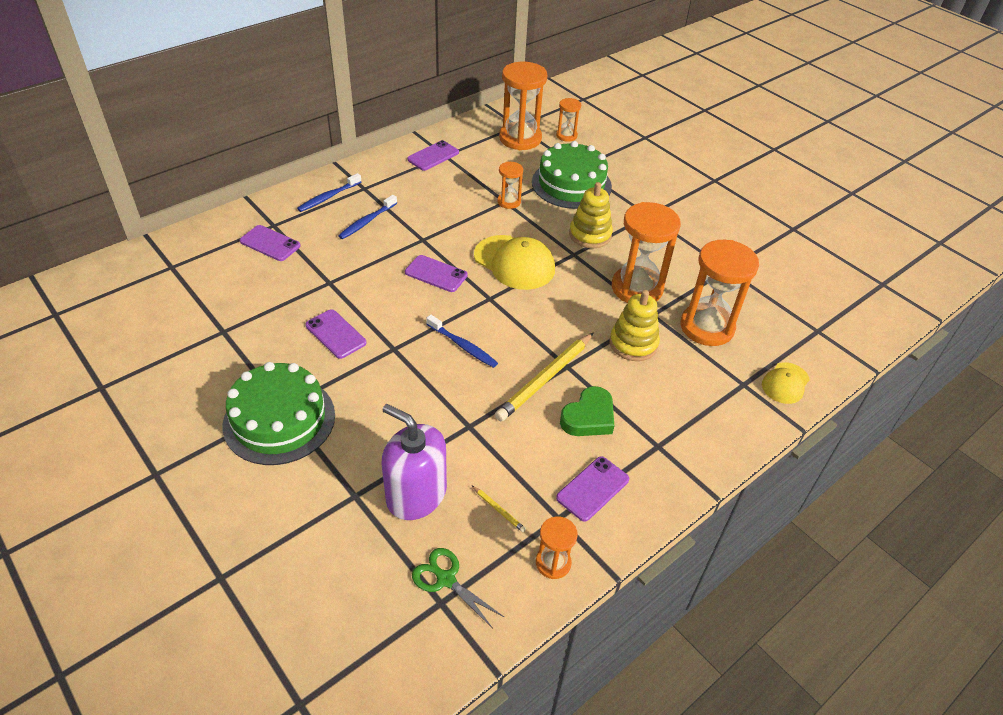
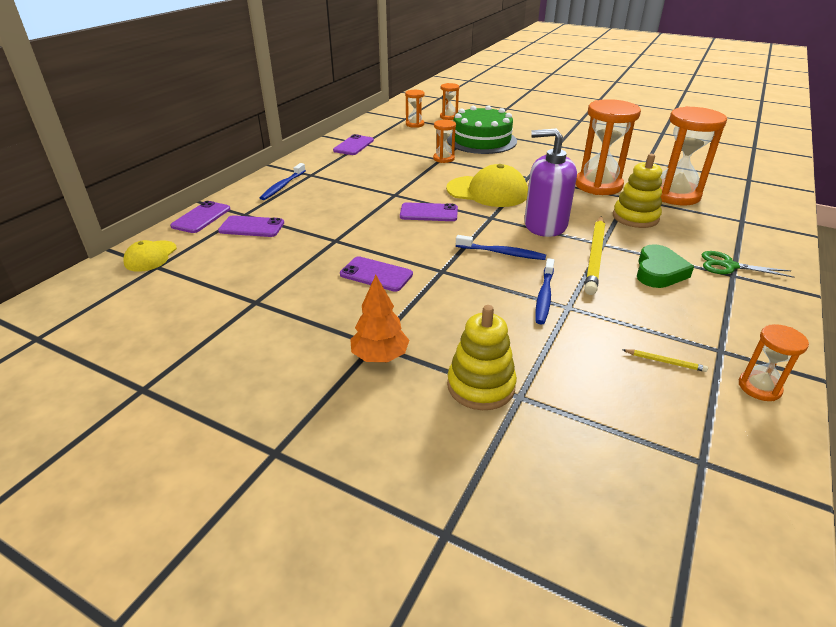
camera: 20 degrees left, 10 degrees down
(279, 420) = (380, 356): green cake -> orange tree
(367, 221) = (333, 194): blue toothbrush -> blue toothbrush (544, 296)
(416, 494) = (578, 375): purple soap dispenser -> purple soap dispenser (545, 225)
(445, 579) = (684, 438): green scissors -> green scissors (728, 266)
(520, 138) = (415, 124): orange hourglass -> orange hourglass, size x0.51
(590, 235) = (528, 164): yellow stacking toy -> yellow stacking toy (481, 386)
(593, 489) = (722, 319): purple phone -> purple phone (201, 217)
(785, 383) = (768, 212): yellow cap -> yellow cap (150, 256)

